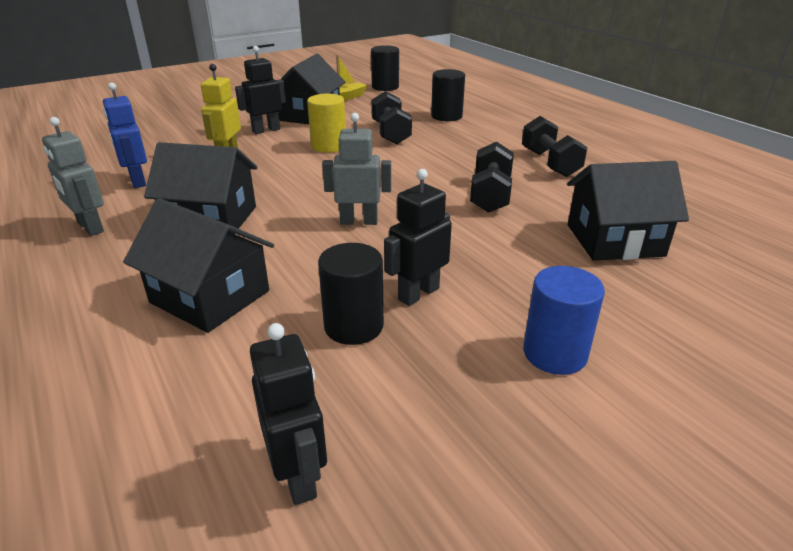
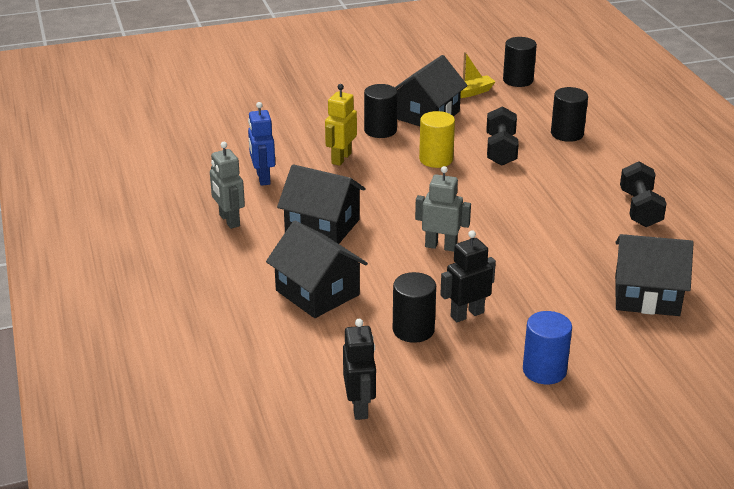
camera: 15 degrees right, 0 degrees up
(266, 130) = (380, 130): black robot -> black cylinder
(490, 195) = (564, 236): black dumbbell -> none

